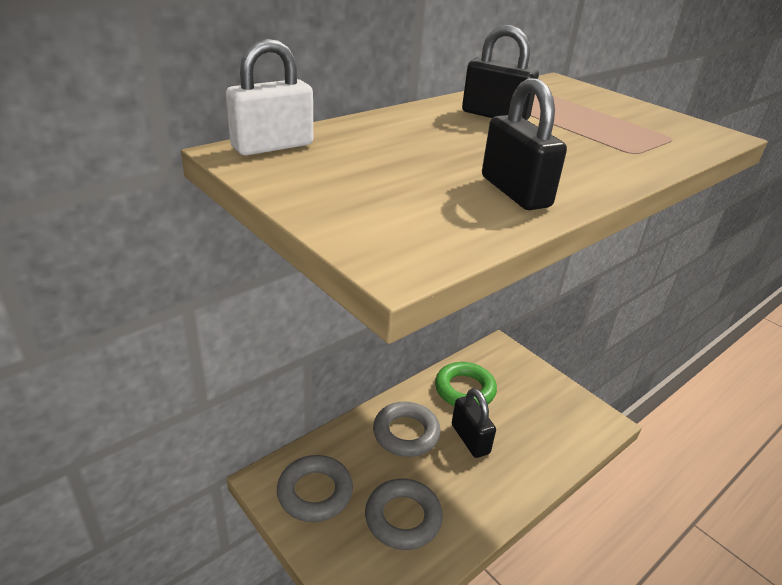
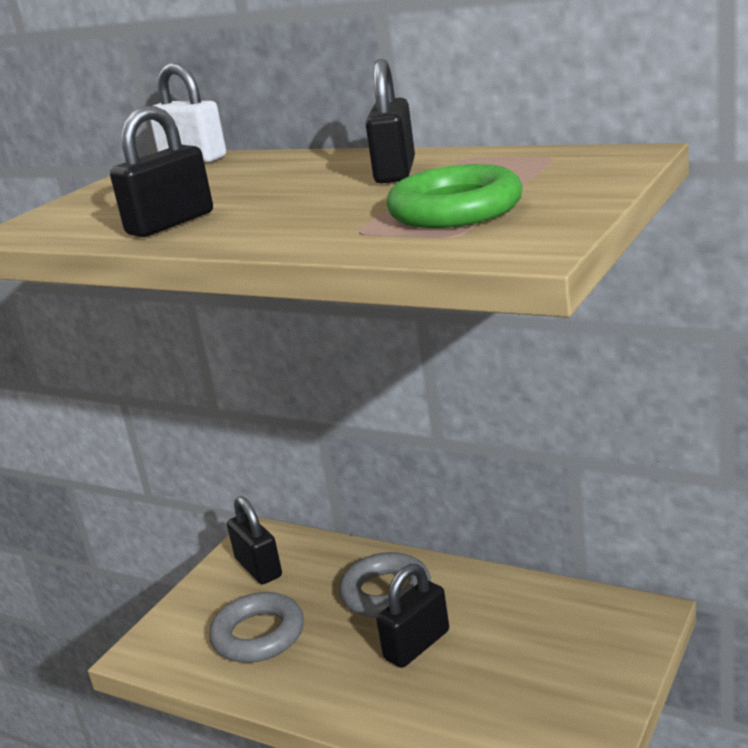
camera: 75 degrees right, 10 degrees down
(315, 492) = (258, 568): grey ring -> black padlock
(464, 390) = (509, 611): green ring -> green ring (455, 210)

